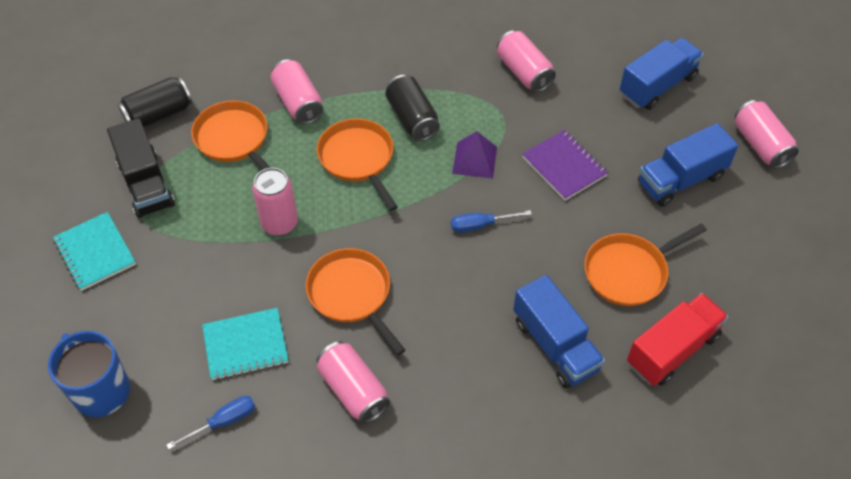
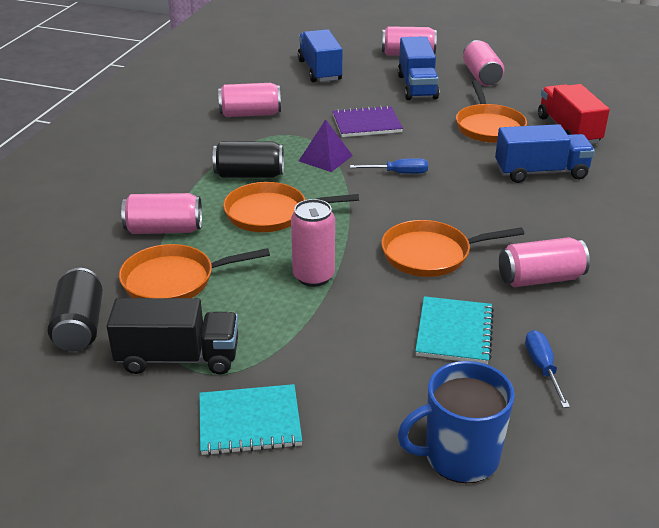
camera: 65 degrees left, 20 degrees down
(480, 225) = (398, 173): blue screwdriver -> blue screwdriver turned 105 degrees counterclockwise
(755, 230) = (481, 76): none -> pink can

